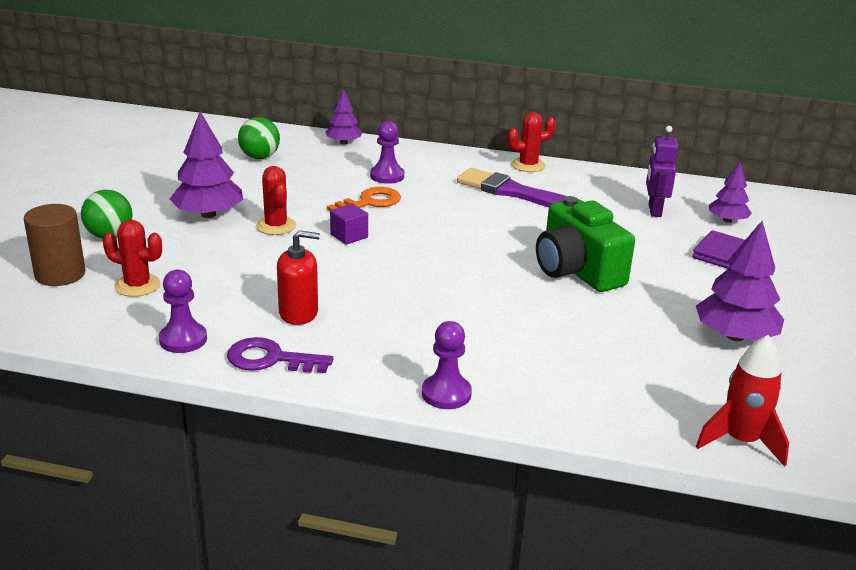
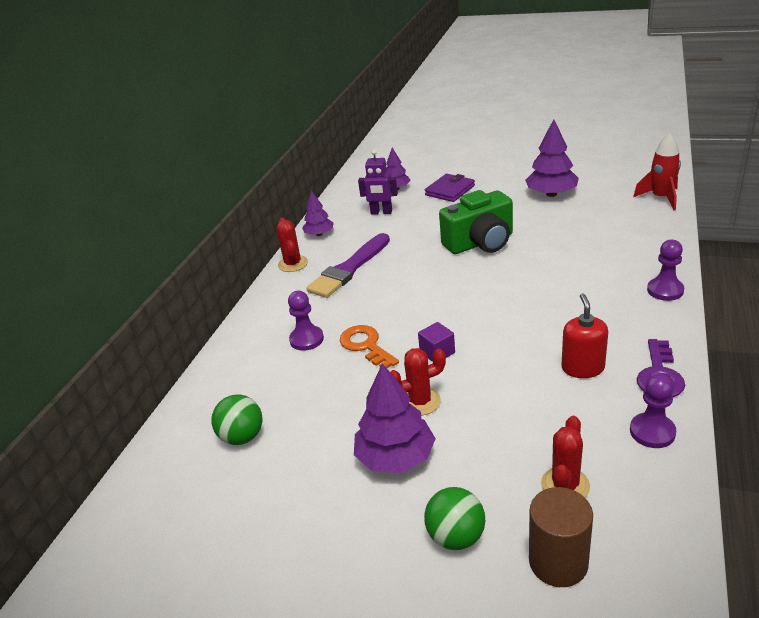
camera: 80 degrees left, 5 degrees up
(343, 142) = (215, 375): purple tree -> purple tree (319, 234)

